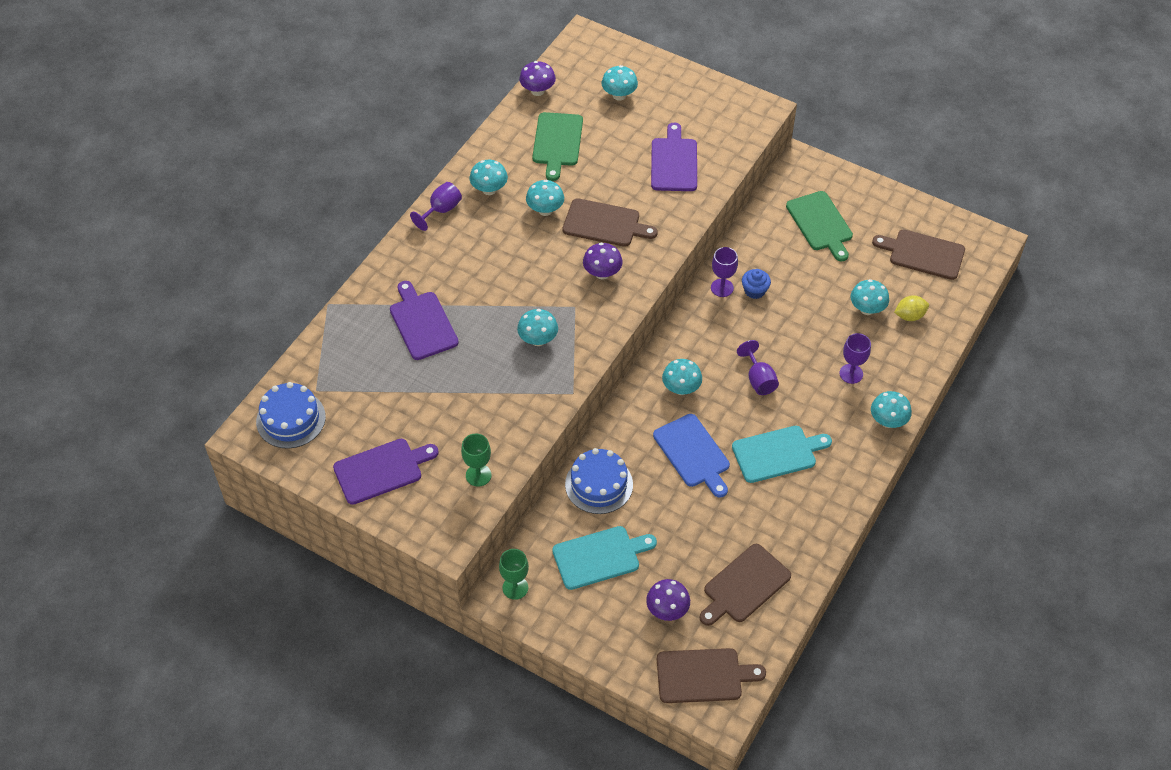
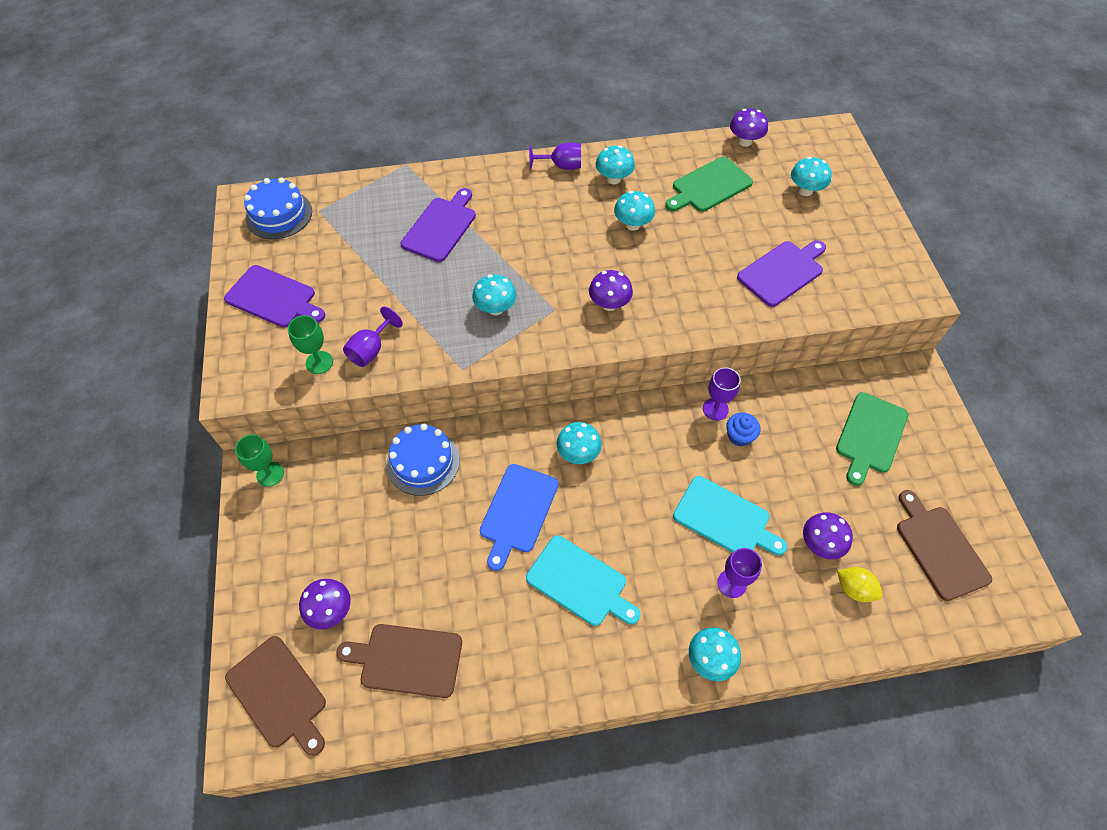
camera: 50 degrees right, 5 degrees up
(599, 557) = (348, 515): turquoise cutting board -> turquoise cutting board (725, 519)
(604, 224) = (662, 271): brown cutting board -> none
(758, 380) = (647, 508): purple goblet -> purple goblet (371, 350)
(867, 309) = (820, 544): turquoise mushroom -> purple mushroom

